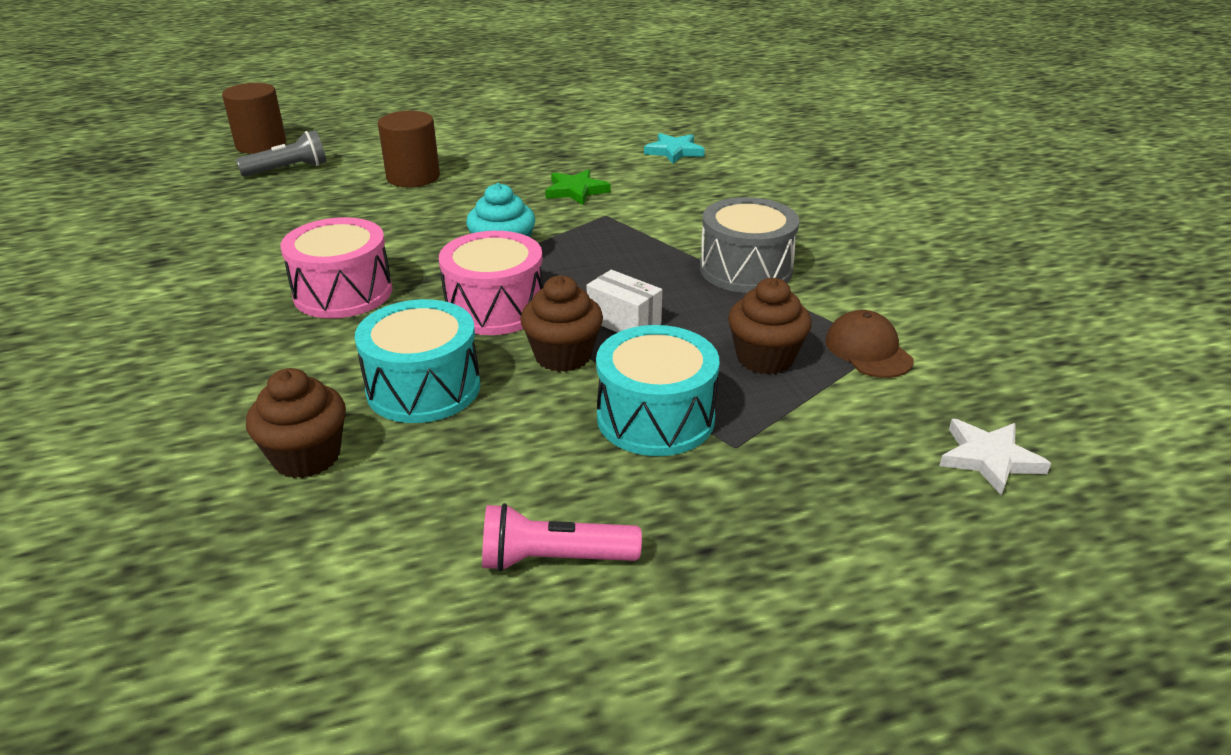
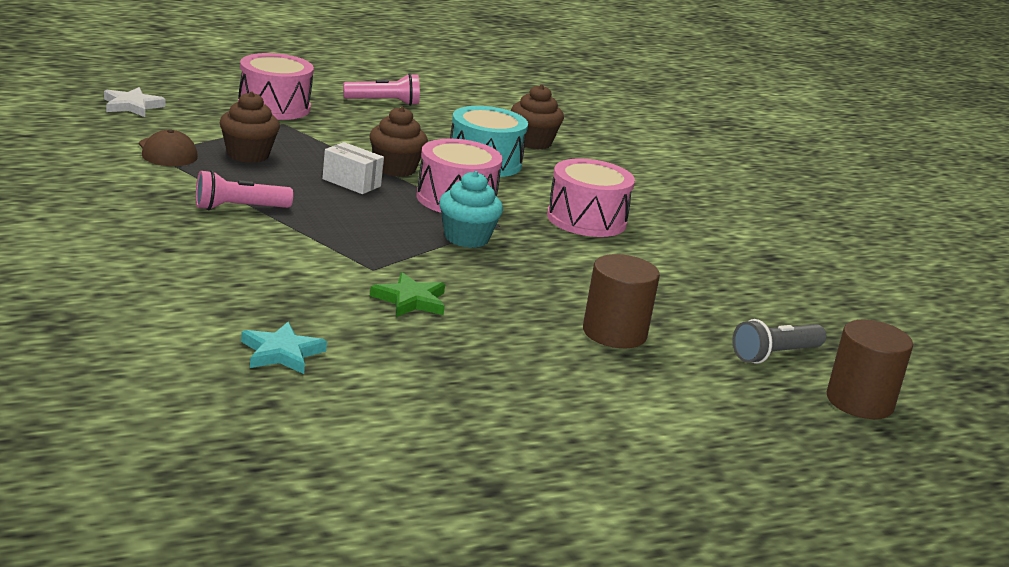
camera: 170 degrees right, 10 degrees down
(655, 418) = (330, 137): turquoise drum -> none
(745, 269) = (238, 208): grey drum -> pink flashlight
(763, 499) = (274, 107): none -> pink drum

